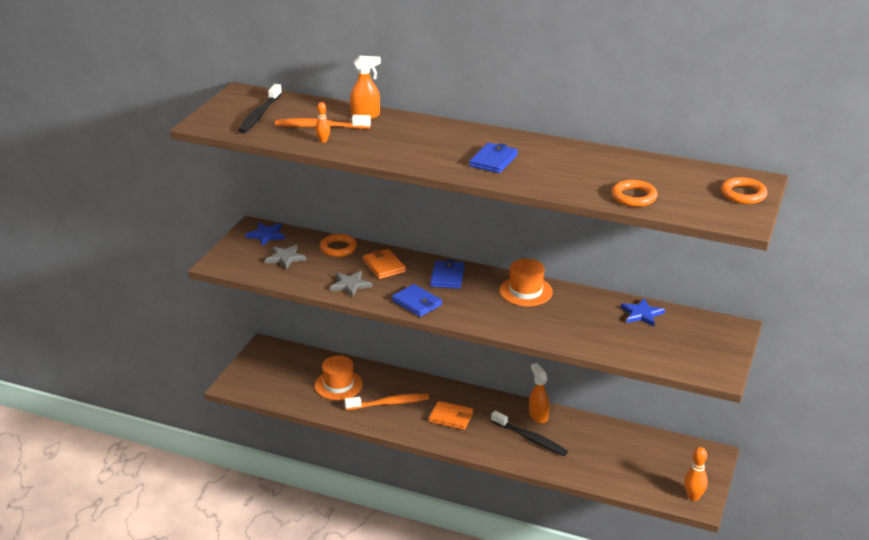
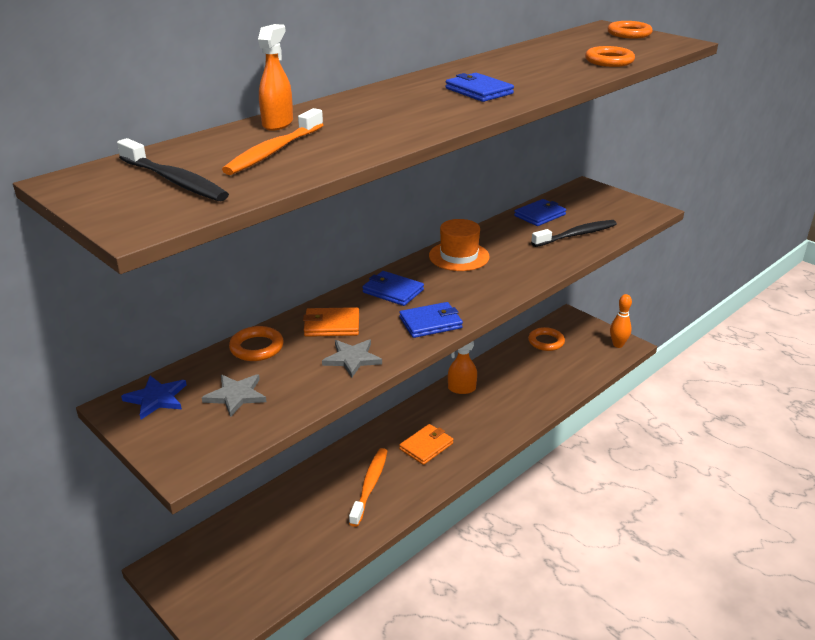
camera: 65 degrees left, 0 degrees up
(323, 141) = (321, 156): orange bowling pin -> none
(338, 385) = (303, 519): orange hat -> none
(530, 439) = (493, 405): black toothbrush -> black toothbrush (576, 235)
(641, 314) = (540, 215): blue star -> blue wallet
(654, 448) = (546, 342): none -> orange ring

